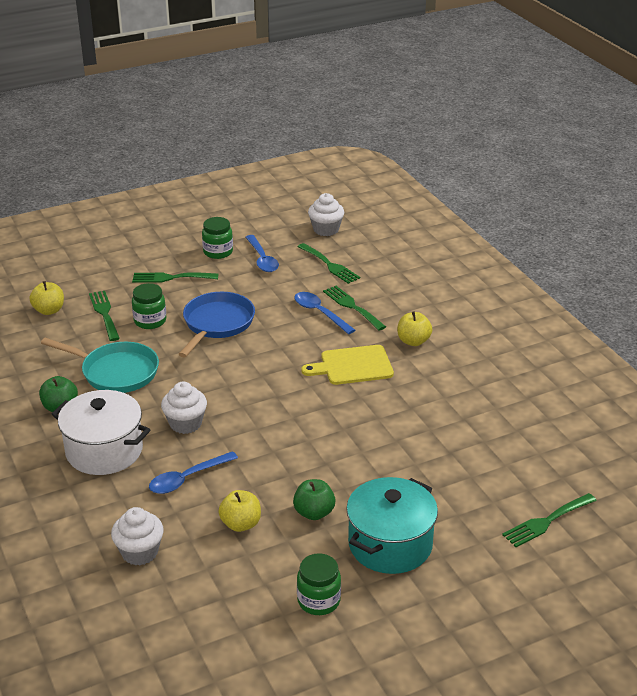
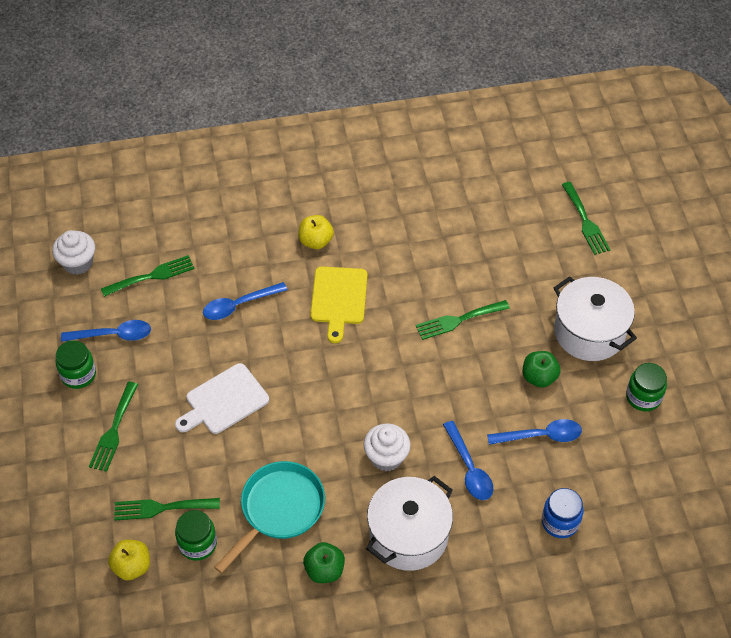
camera: 75 degrees left, 20 degrees up
(139, 552) = (560, 522): white cupcake -> blue jar
(150, 321) = (194, 464): green jar -> green jar (198, 544)
(217, 324) = (224, 401): blue pan -> white cutting board
(241, 524) = (541, 436): yellow apple -> blue spoon
(352, 306) = (238, 275): green fork -> green fork (458, 320)
(390, 544) = (589, 332): turquoise pot -> white pot

